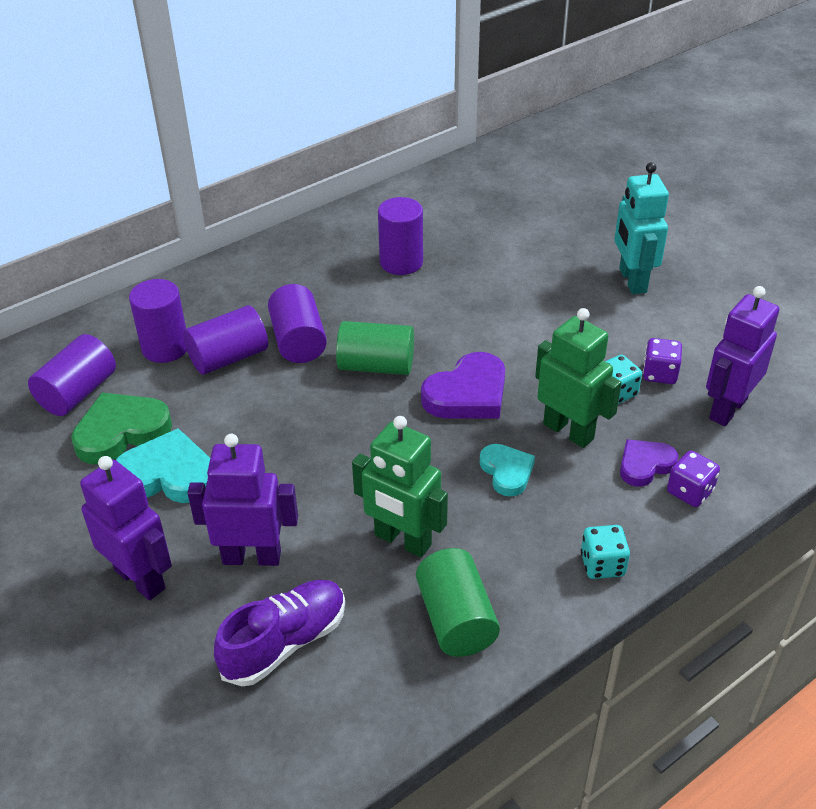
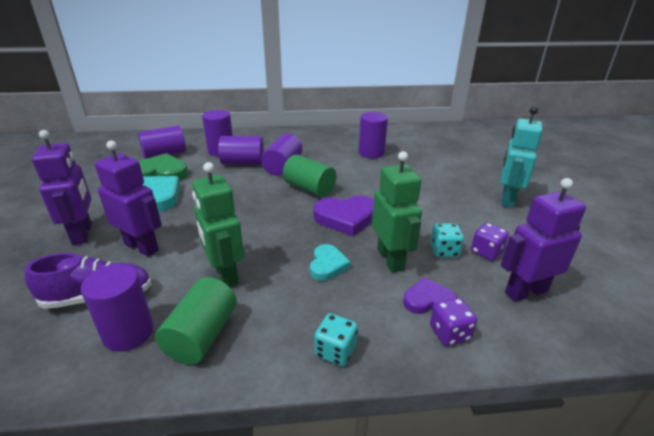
camera: 30 degrees right, 10 degrees down
(373, 658) = (128, 332): none -> purple cylinder

